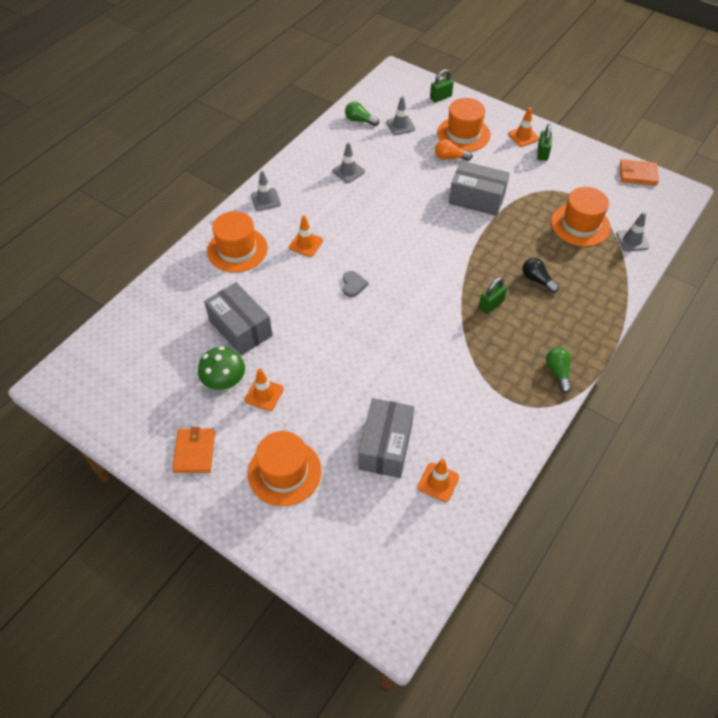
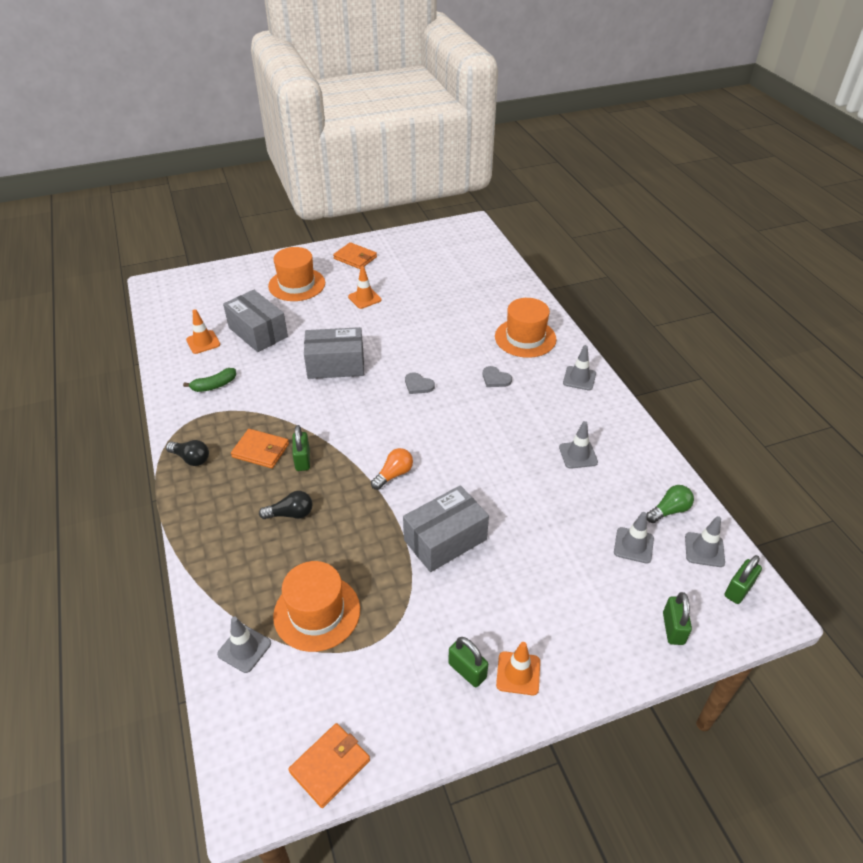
camera: 125 degrees right, 10 degrees down
(224, 382) = (395, 286): green mushroom -> none
(240, 328) = (436, 309): grey box -> grey box (336, 365)
(306, 244) = (495, 379): orange traffic cone -> grey heart
(377, 101) = (704, 550): none -> grey traffic cone
(392, 83) = (738, 590): none -> green padlock
(450, 157) = (535, 559): orange light bulb -> orange light bulb (394, 474)
(463, 134) = (572, 603): orange hat -> none
(479, 422) = (214, 385): none -> green banana
(508, 335) = (261, 450): none -> orange wallet
(558, 372) = (191, 459): green light bulb -> black light bulb

